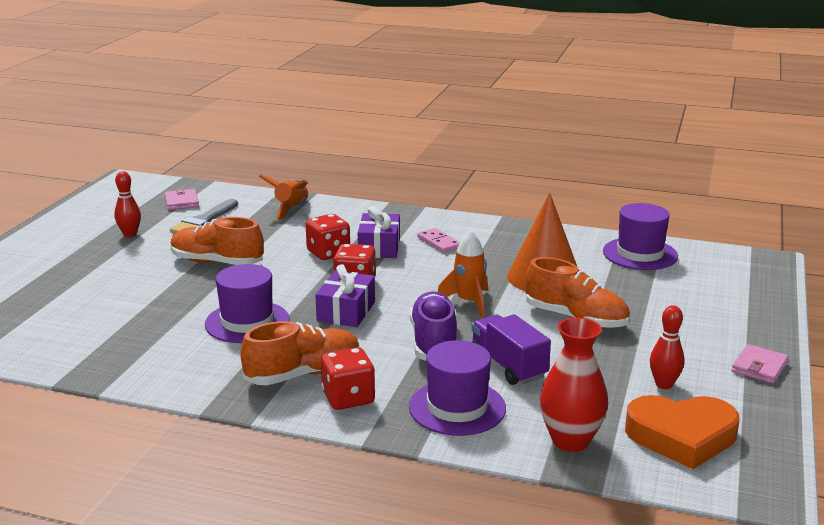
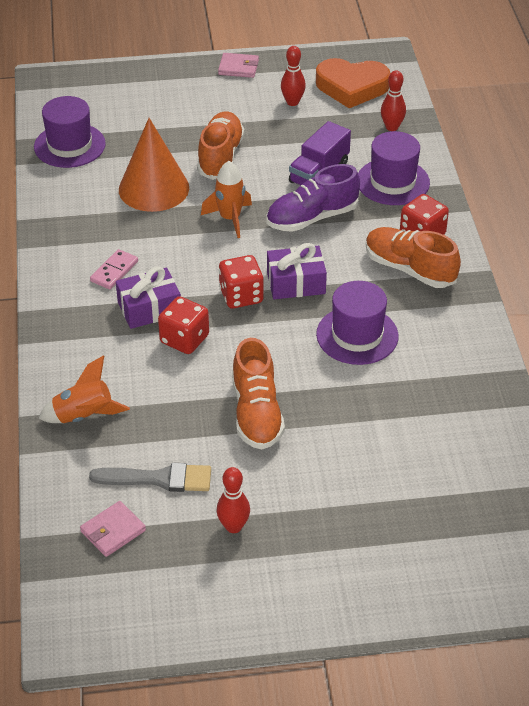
camera: 115 degrees left, 20 degrees up
(570, 440) = (392, 127): red vase -> red bowling pin
(681, 436) = (352, 87): orange heart -> orange heart turned 120 degrees clockwise

